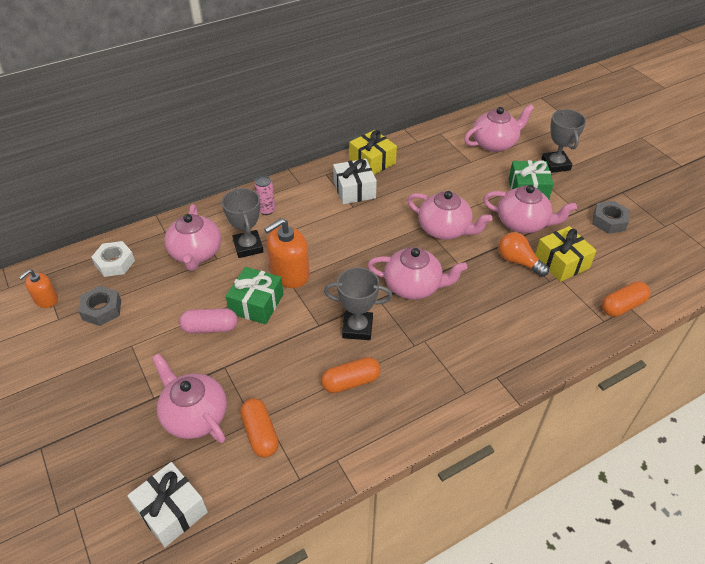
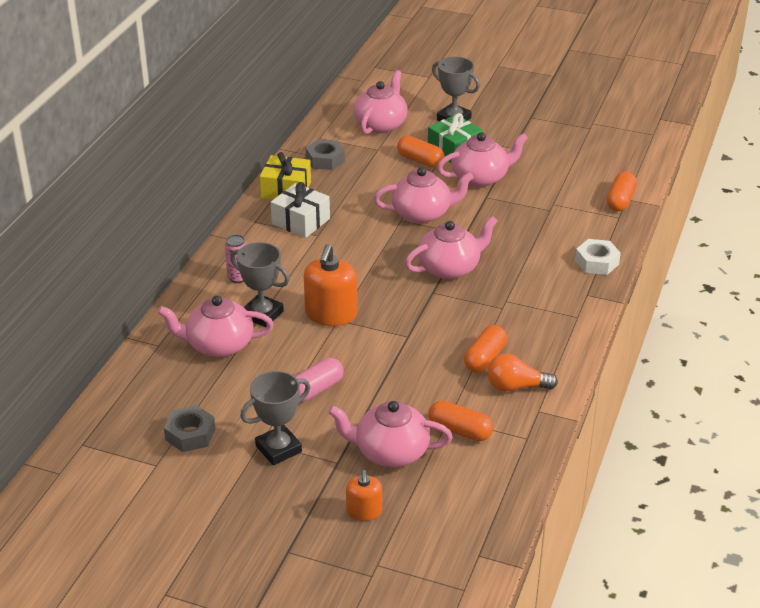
camera: 40 degrees left, 10 degrees down
(46, 299) = (118, 459): orange soap dispenser -> orange soap dispenser (364, 511)
(115, 263) = (145, 395): white nut -> white nut (596, 262)
(171, 511) = (458, 515): white gift -> none
(196, 253) = (218, 345): pink teapot -> pink teapot turned 135 degrees clockwise
(256, 304) = (332, 351): green gift -> none
(357, 328) = (442, 321): grey trophy -> grey trophy (278, 449)
(492, 186) = (420, 160): none -> orange capsule
(518, 261) = (510, 208): orange light bulb -> orange light bulb (516, 386)
(561, 262) = (543, 192): yellow gift -> none
(609, 221) = (545, 144): grey nut -> grey nut (325, 160)

